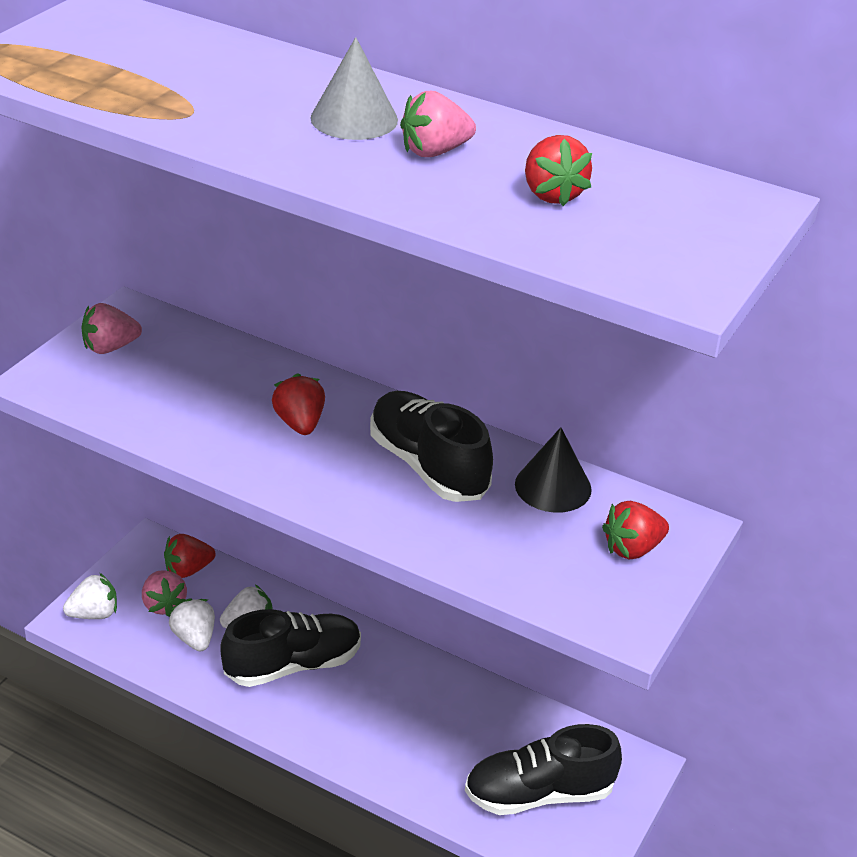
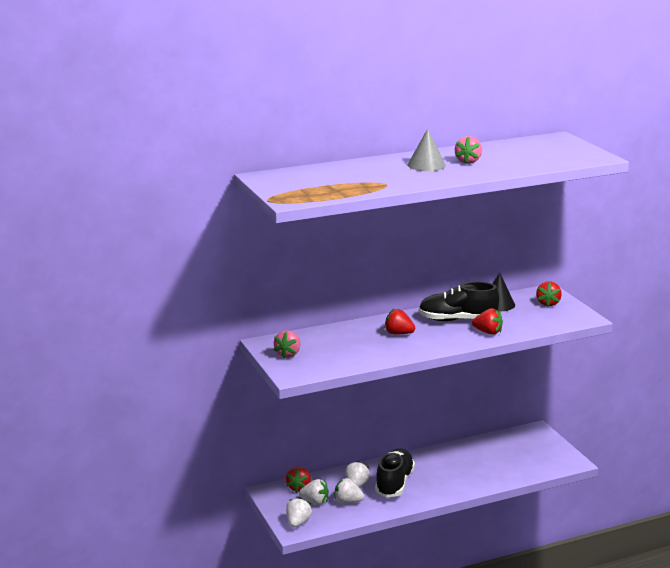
camera: 50 degrees left, 15 degrees down
(164, 604) = (315, 502): pink strawberry -> white strawberry
(539, 793) = (528, 456): black shoe -> none
(552, 194) = (520, 156): red strawberry -> red strawberry (488, 332)

